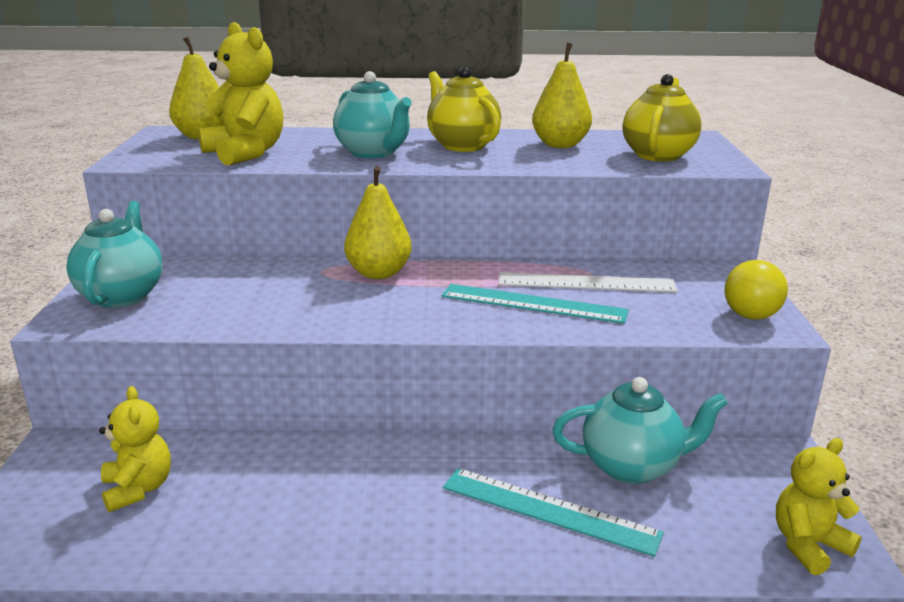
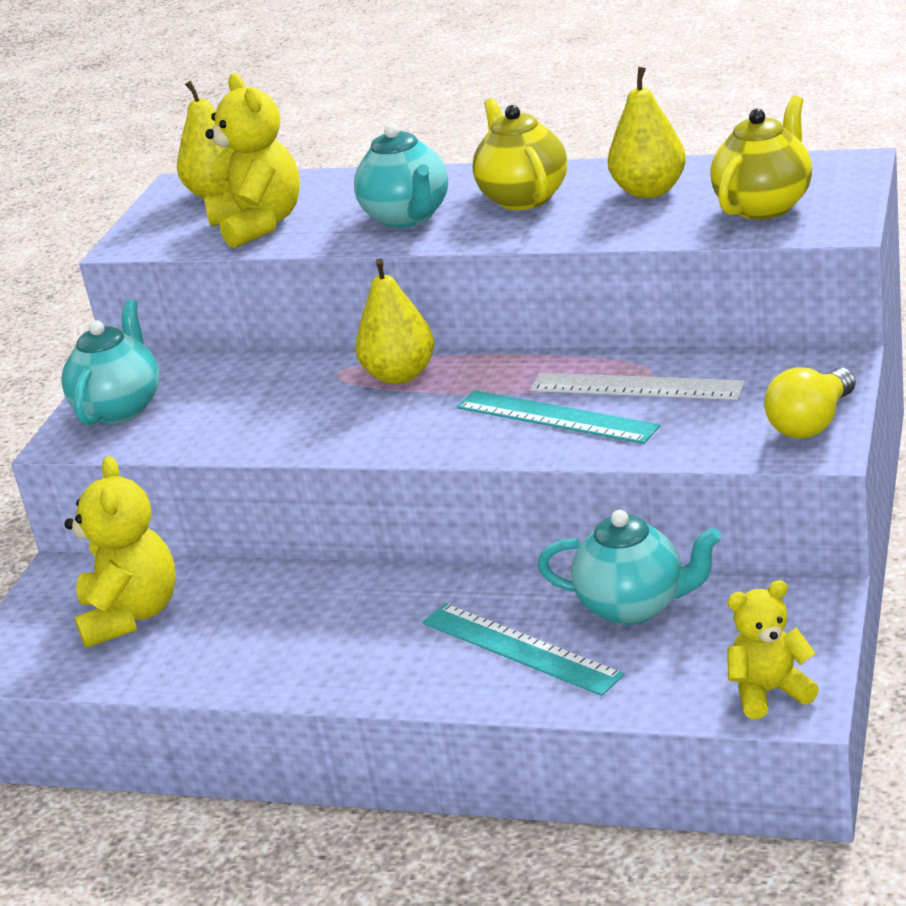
camera: 20 degrees right, 5 degrees up
(138, 489) = (131, 615): yellow teddy bear -> yellow teddy bear, size x1.56

